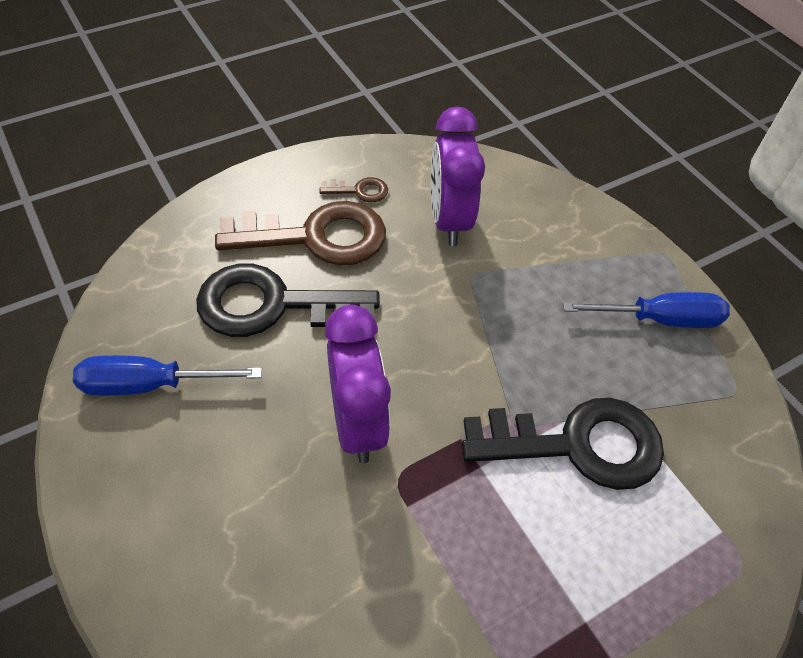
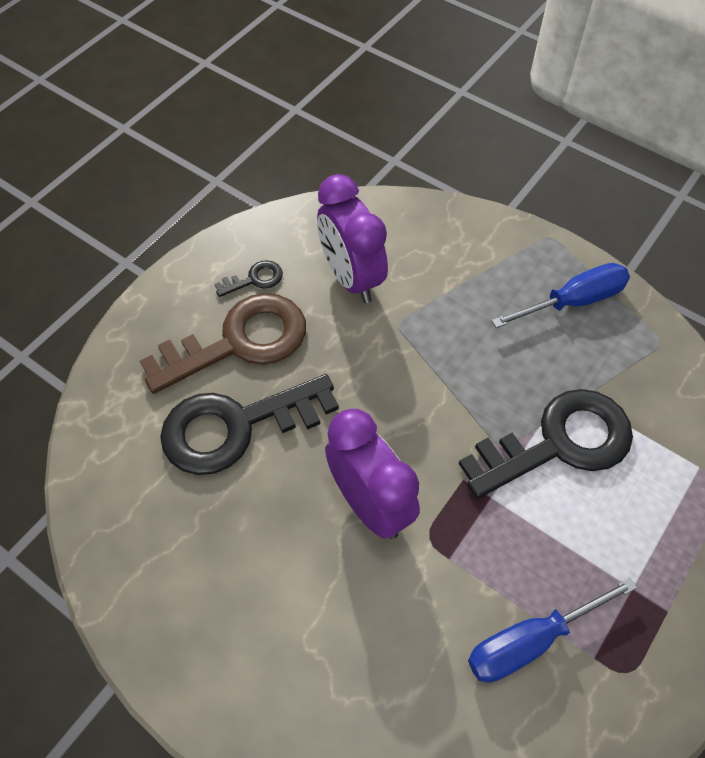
camera: 20 degrees left, 5 degrees up
(150, 385) = (165, 551): blue screwdriver -> blue screwdriver (531, 641)
(359, 191) = (254, 279): brown key -> black key

